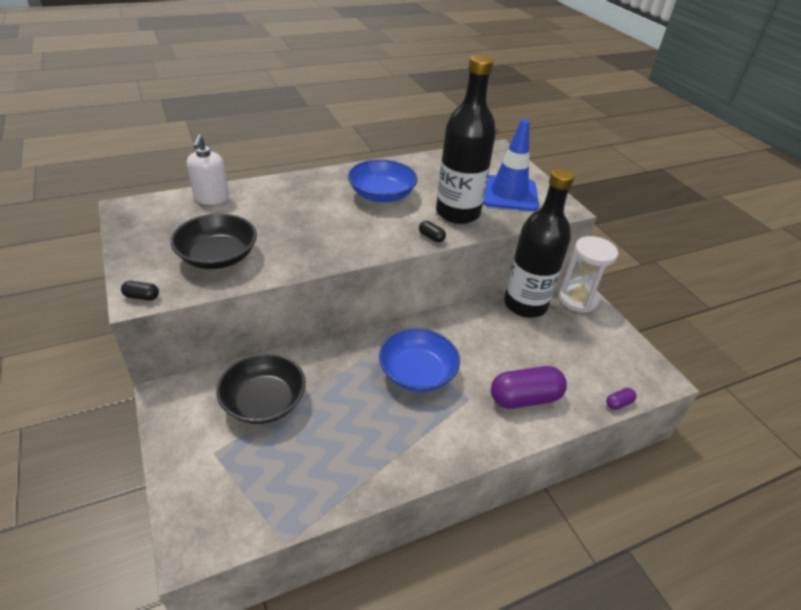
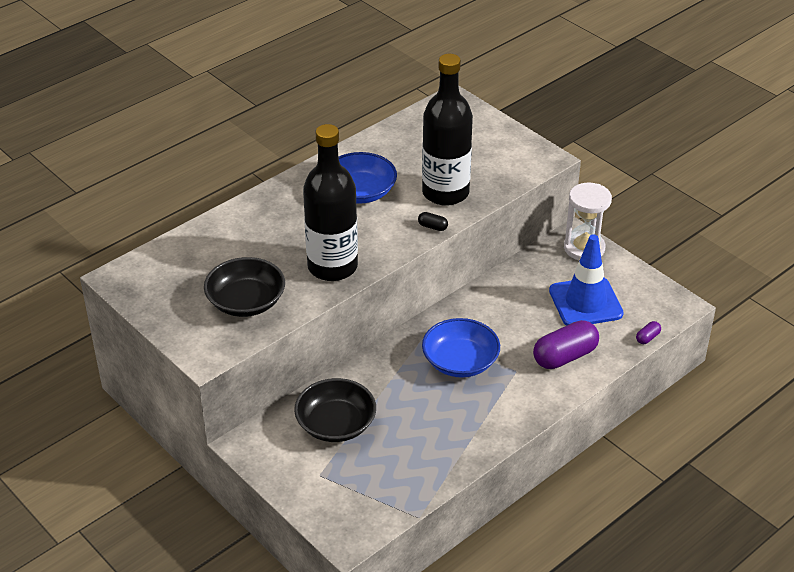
camera: 15 degrees left, 0 degrees up
(142, 297) = (208, 357): black capsule -> none
(211, 198) = (193, 243): white soap dispenser -> none
(509, 194) = (486, 156): blue traffic cone -> blue traffic cone (585, 302)
(525, 304) = (534, 268): black bottle -> black bottle (332, 267)

